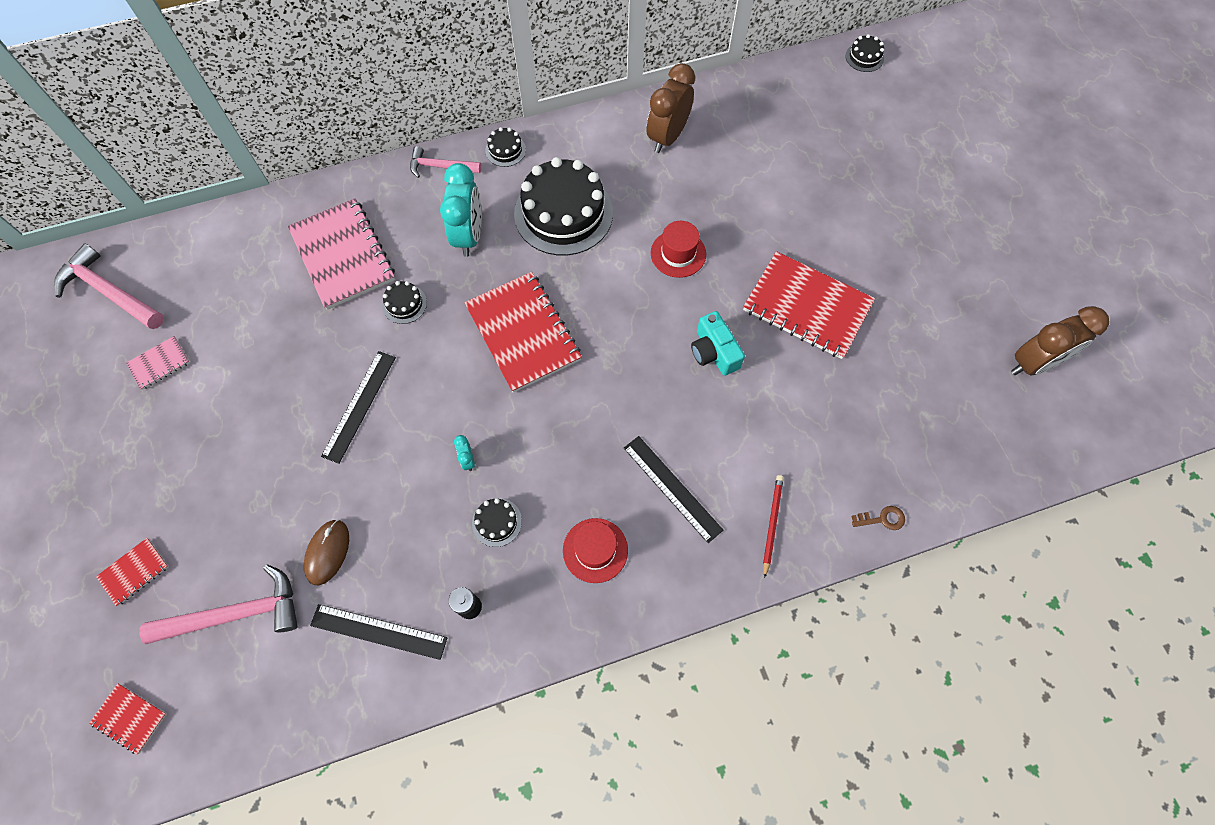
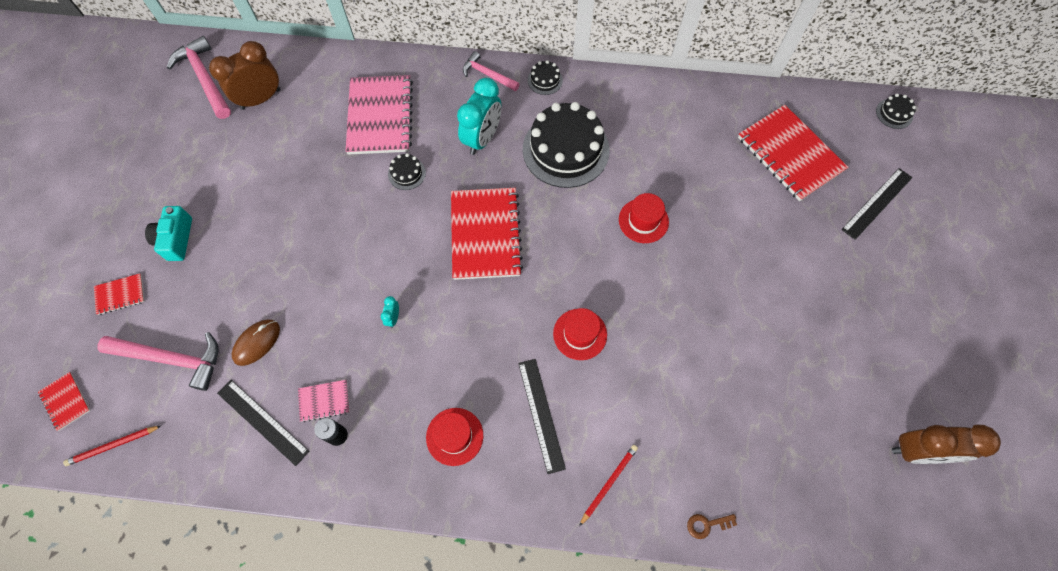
camera: 25 degrees right, 0 degrees up
(159, 364) = (212, 146): pink notebook -> pink notebook (324, 401)
(215, 738) = (113, 446): none -> red pencil
(359, 406) = (335, 239): black ruler -> black ruler (877, 203)
(497, 522) = (390, 377): black cake -> none
(667, 137) = (683, 119): brown clock -> brown clock (261, 99)
(671, 392) = (580, 334): none -> red hat
(713, 352) = (632, 316): turquoise camera -> turquoise camera (176, 239)
(807, 307) = (732, 311): red notebook -> red notebook (790, 154)
(882, 519) = (707, 524): brown key -> brown key turned 150 degrees clockwise

